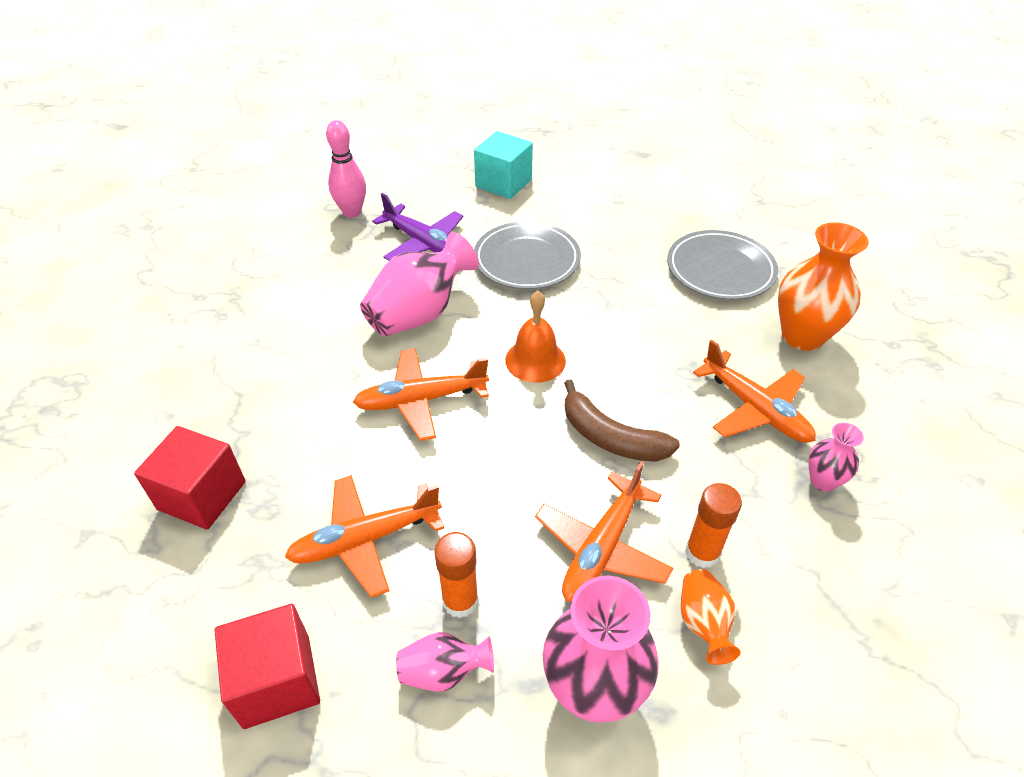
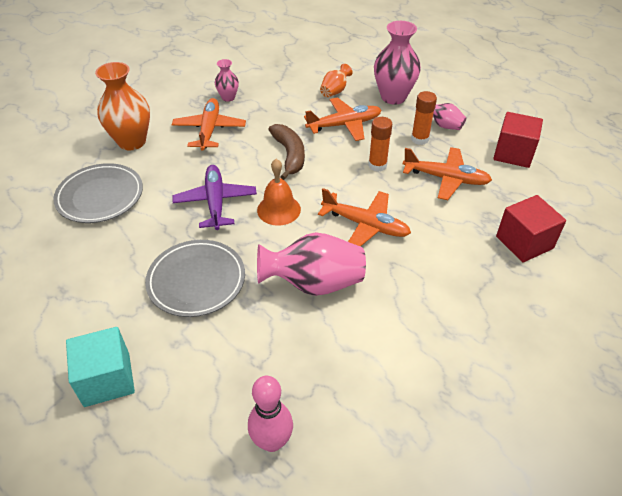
camera: 140 degrees left, 0 degrees up
(423, 243) = (249, 350): purple plane -> purple plane (215, 202)
(702, 552) = (308, 105): orange glue stick -> orange glue stick (377, 165)

